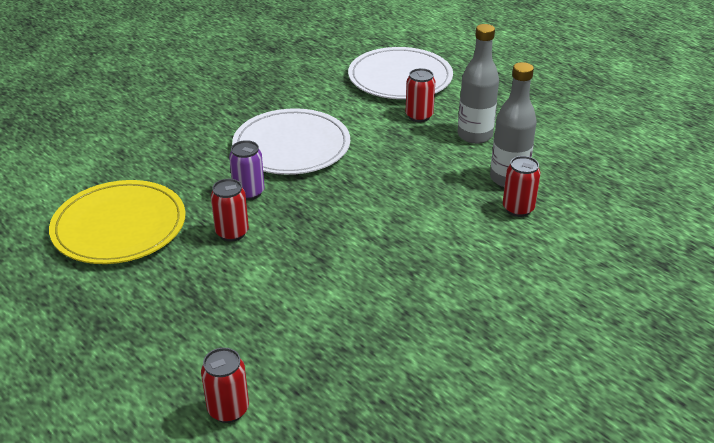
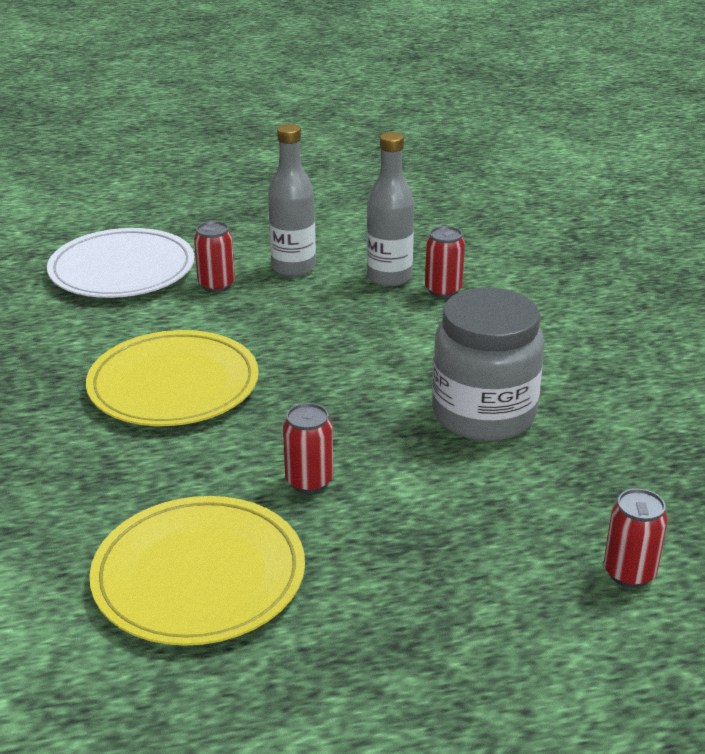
camera: 60 degrees left, 5 degrees down
(249, 192) = (237, 445): purple can -> none
(291, 146) = (173, 384): white plate -> yellow plate
(367, 281) = (483, 414): none -> grey jar

